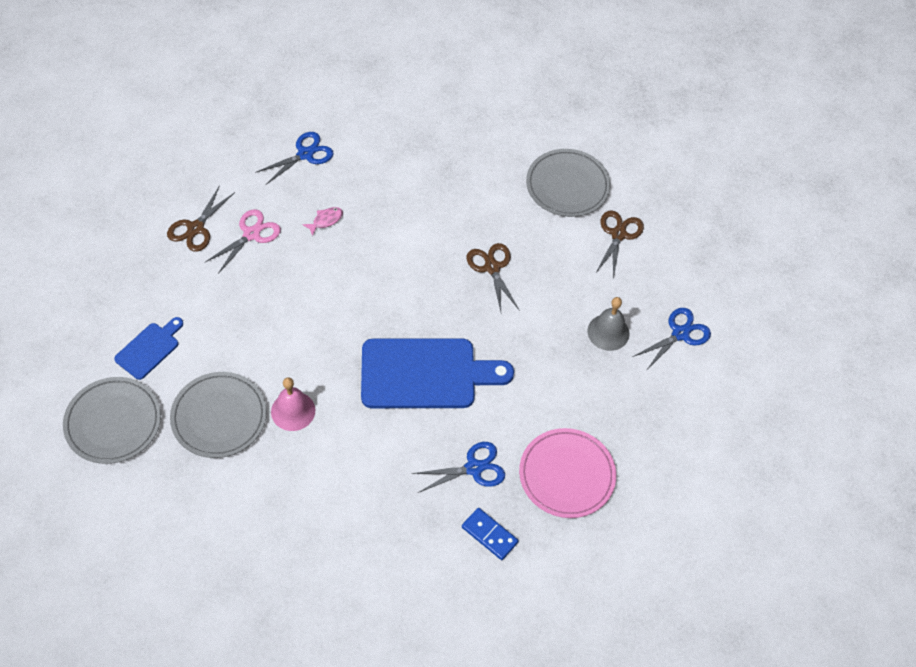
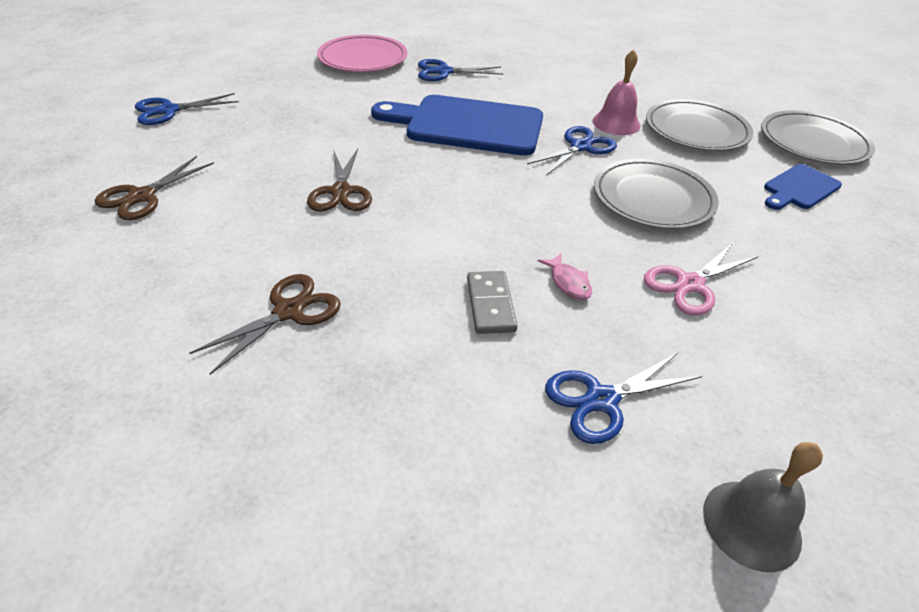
camera: 165 degrees left, 15 degrees down
(196, 228) = (787, 308): brown scissors -> brown scissors (288, 311)
(324, 364) = (580, 147): none -> blue scissors
(325, 220) = (568, 282): pink fish -> pink fish turned 90 degrees counterclockwise
(368, 196) = (491, 304): none -> grey domino
(489, 535) = (447, 45): blue domino -> none
(567, 186) = (155, 263): grey plate -> grey plate (653, 198)
(608, 332) = (245, 123): grey bell -> grey bell (751, 524)

